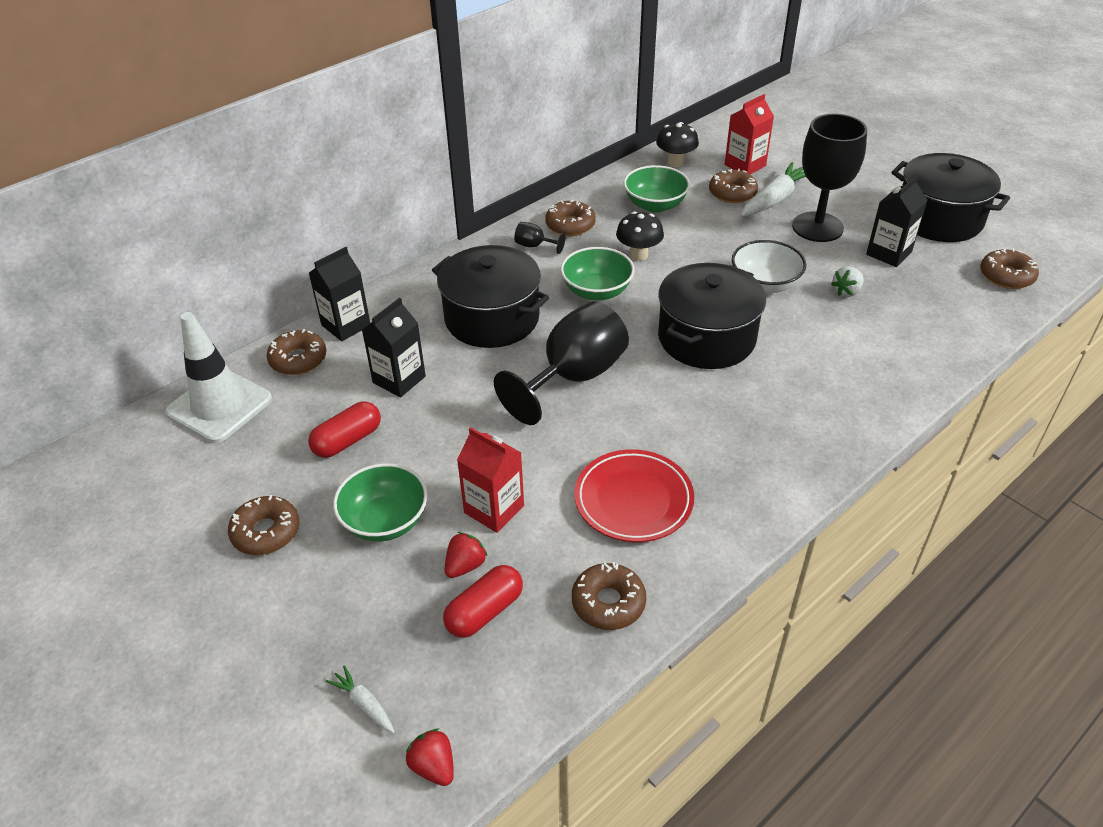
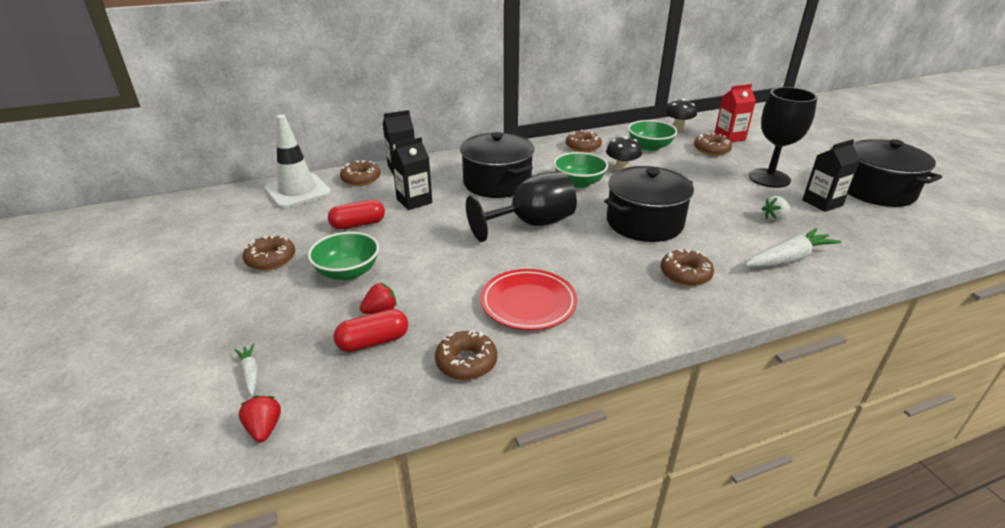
camera: 20 degrees right, 10 degrees down
(494, 509) = (424, 284): red carton -> none
(534, 246) = (551, 153): black goblet -> none
(764, 284) = (708, 202): white bowl -> none
(775, 199) = (743, 158): white carrot -> white carrot (788, 259)
(1006, 276) = (925, 235): brown donut -> brown donut (685, 274)

